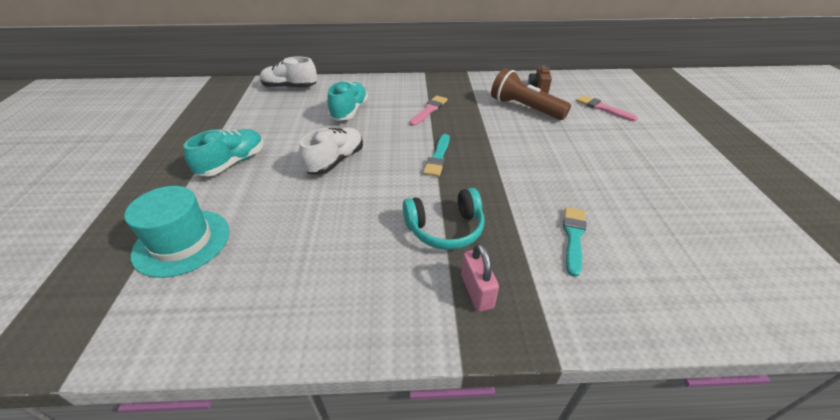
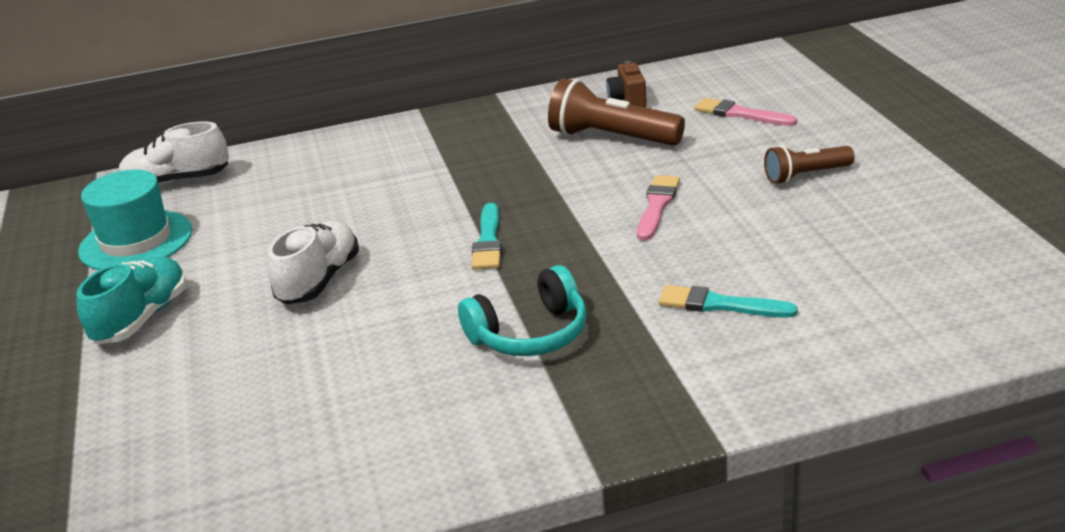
camera: 10 degrees left, 10 degrees down
(182, 242) = (126, 437): turquoise hat -> turquoise hat (136, 241)
(349, 111) = (308, 200): turquoise shoe -> none
(429, 110) = (449, 171): pink brush -> pink brush (657, 205)
(476, 291) = (597, 396): pink padlock -> none
(573, 237) = (719, 305): turquoise brush -> turquoise brush turned 75 degrees counterclockwise
(640, 155) = (806, 175): none -> brown flashlight

